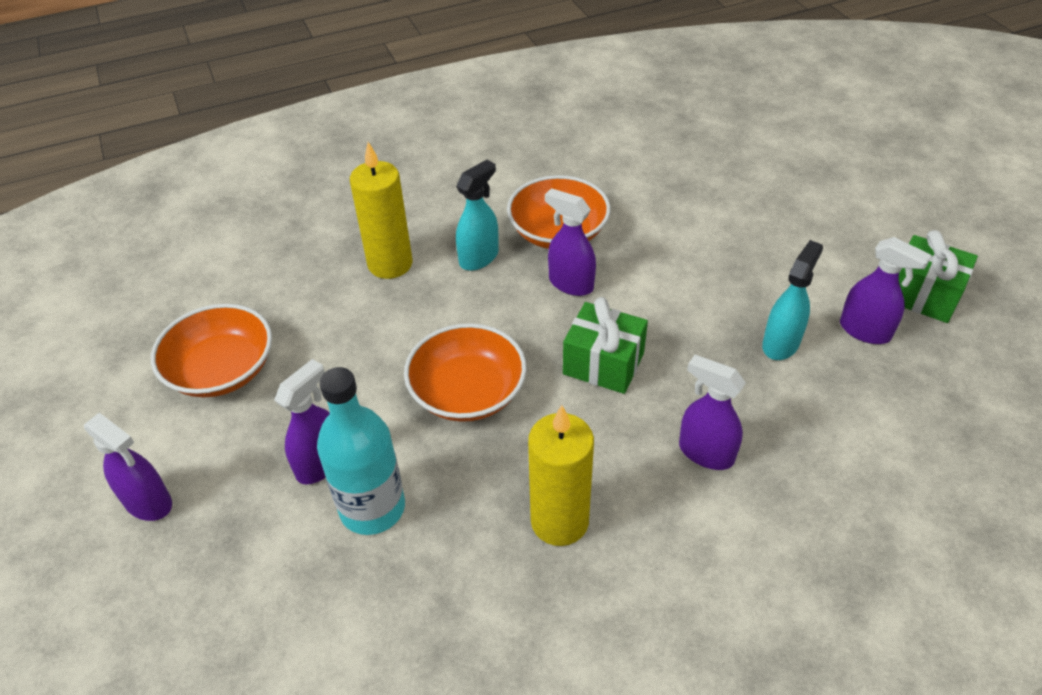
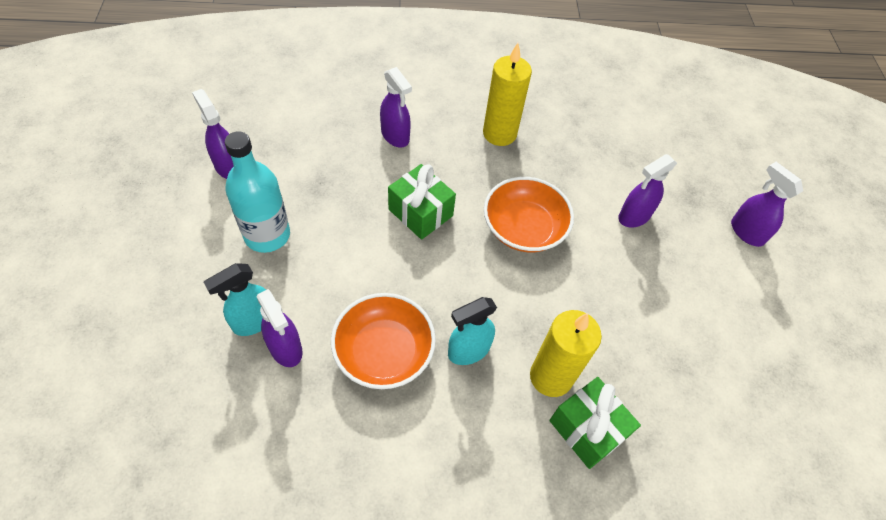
camera: 165 degrees left, 10 degrees up
(222, 370) = (705, 317): orange bowl -> none
(372, 508) = (605, 178): turquoise bottle -> turquoise bottle (267, 235)
(570, 283) = (405, 289): purple spray bottle -> purple spray bottle (285, 348)
(781, 343) = (291, 180): turquoise spray bottle -> turquoise spray bottle (254, 321)
(922, 295) = (160, 174): green gift -> green gift (587, 429)

